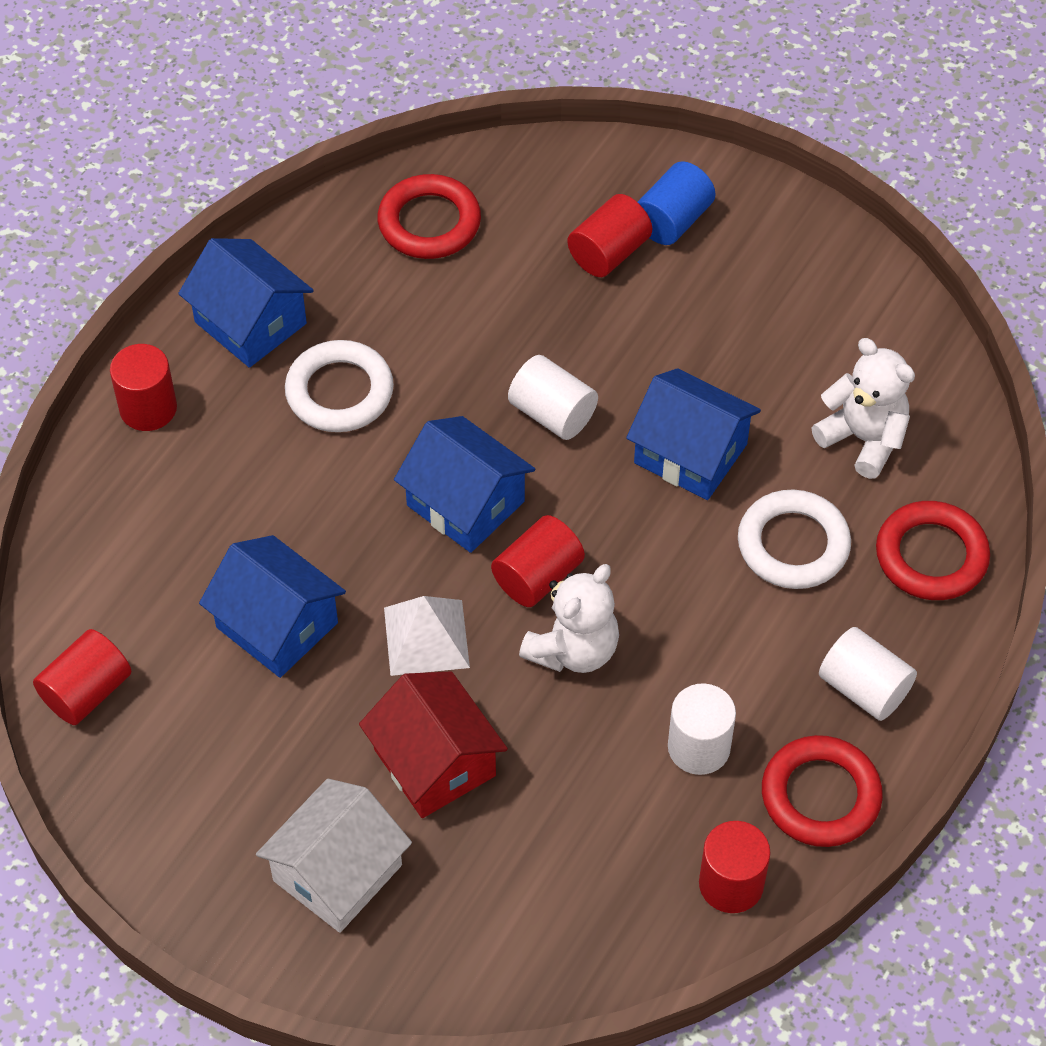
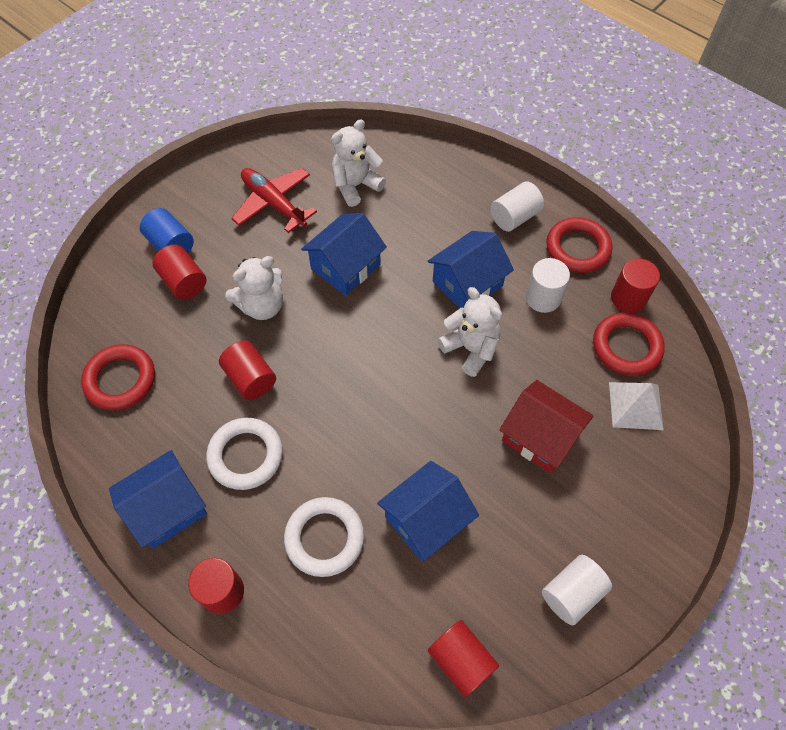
camera: 80 degrees left, 5 degrees up
(337, 872) = (613, 504): white house -> none
(426, 637) = (450, 428): white pyramid -> white pyramid (635, 405)
(434, 762) = (540, 436): red house -> red house turned 60 degrees clockwise
(465, 503) = (354, 391): blue house -> blue house (467, 284)
(537, 577) = (416, 359): red cylinder -> red cylinder (250, 378)
(552, 414) = (298, 332): white cylinder -> white cylinder (572, 593)
(589, 358) = (262, 306): none -> white teddy bear
(791, 332) = (273, 203): none -> red plane
(793, 545) = (418, 230): white ring -> white ring (324, 538)
(931, 556) = (437, 172): red ring -> red ring (626, 347)

